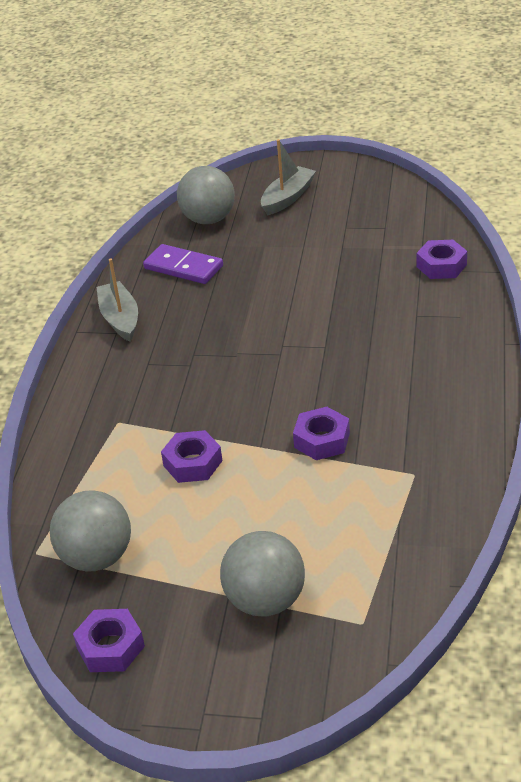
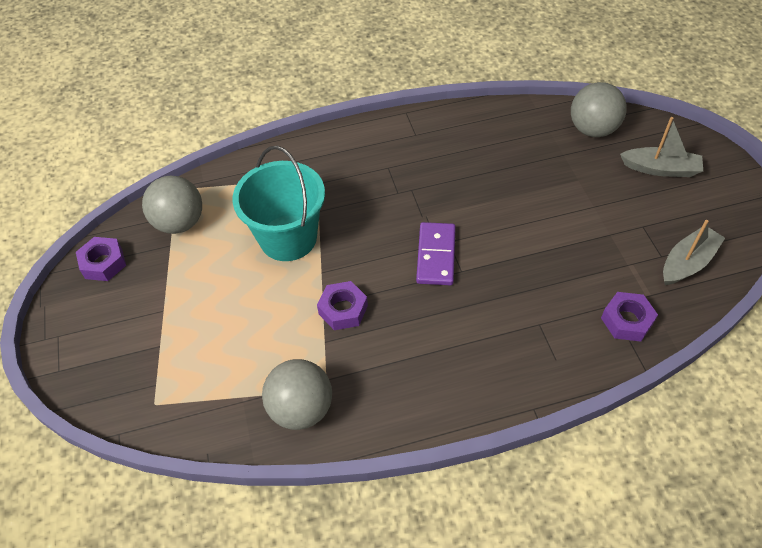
camera: 65 degrees right, 15 degrees up
(120, 319) = (432, 130): grey boat -> grey boat (687, 262)
(183, 267) = (517, 140): purple domino -> purple domino (436, 255)
(193, 463) = (288, 238): purple nut -> turquoise bucket
(265, 601) = (162, 334): grey ball -> grey ball (301, 408)

